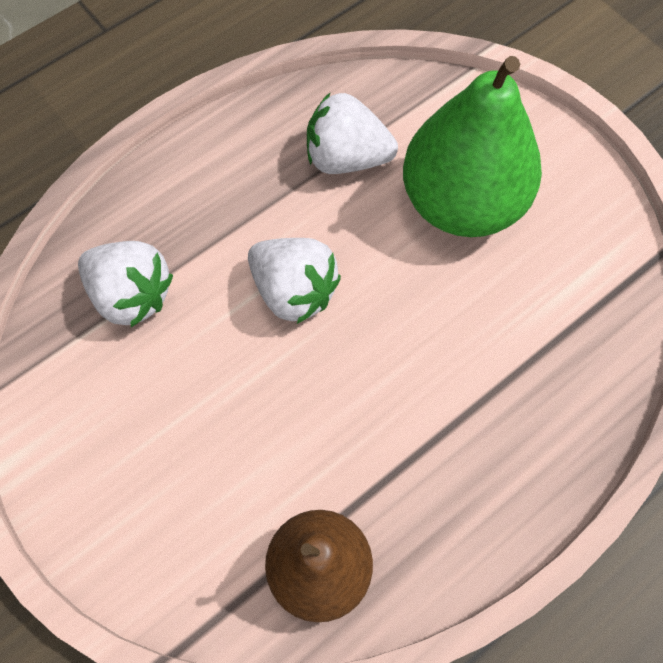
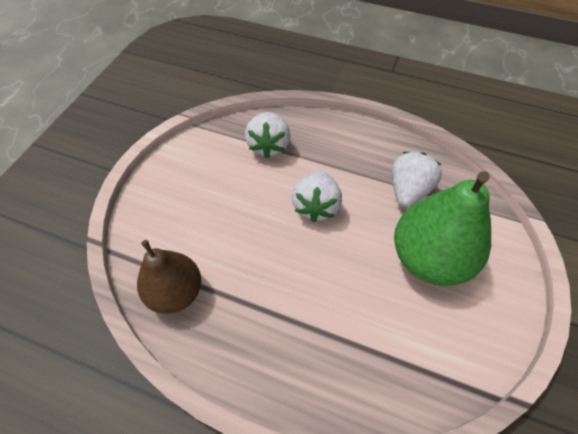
camera: 60 degrees right, 10 degrees down
(346, 158) = (408, 191): white strawberry -> white strawberry turned 45 degrees clockwise

